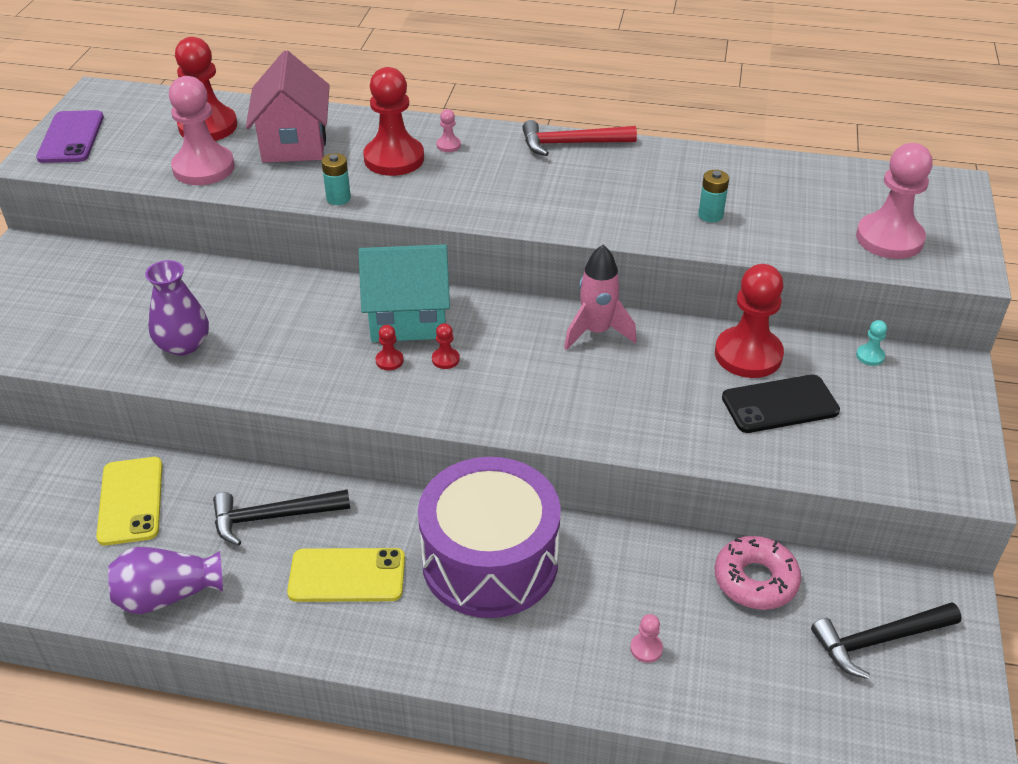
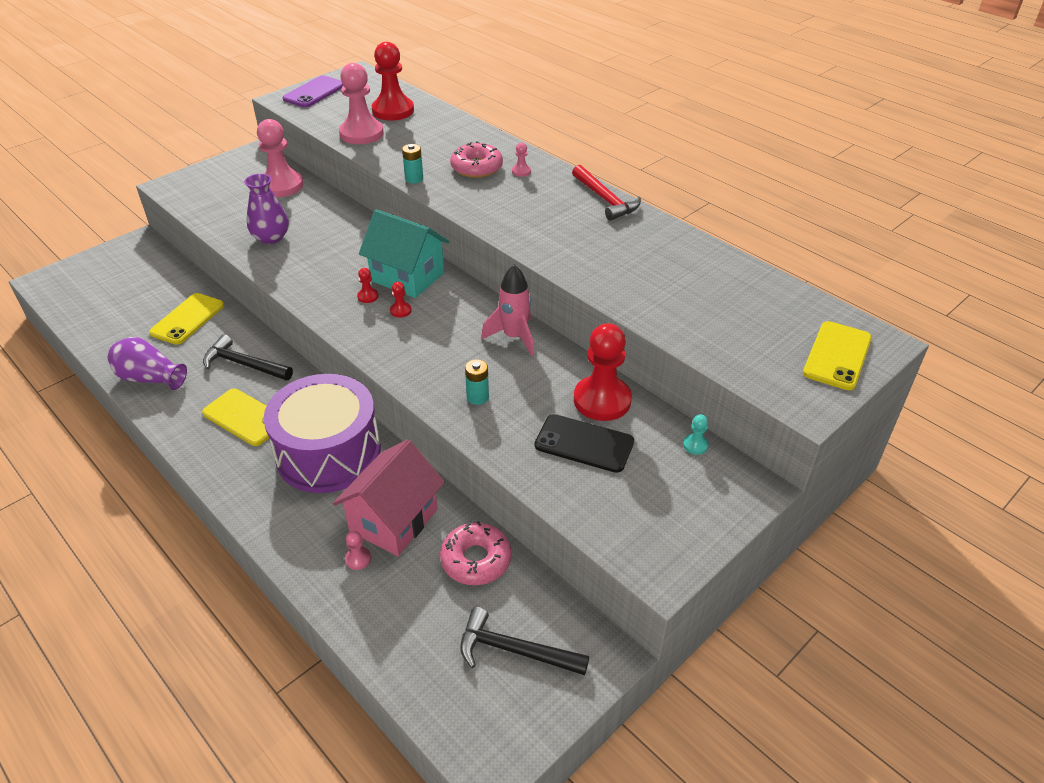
camera: 35 degrees right, 0 degrees up
(294, 143) = (429, 137): pink house -> pink house (394, 520)
(394, 159) = (476, 167): red pawn -> pink donut
(571, 143) = (605, 199): red hammer -> red hammer turned 150 degrees counterclockwise
(710, 215) = (645, 284): turquoise battery -> turquoise battery (477, 397)
(889, 238) = (768, 357): pink pawn -> pink pawn (281, 185)
(937, 212) = (837, 356): none -> yellow phone

